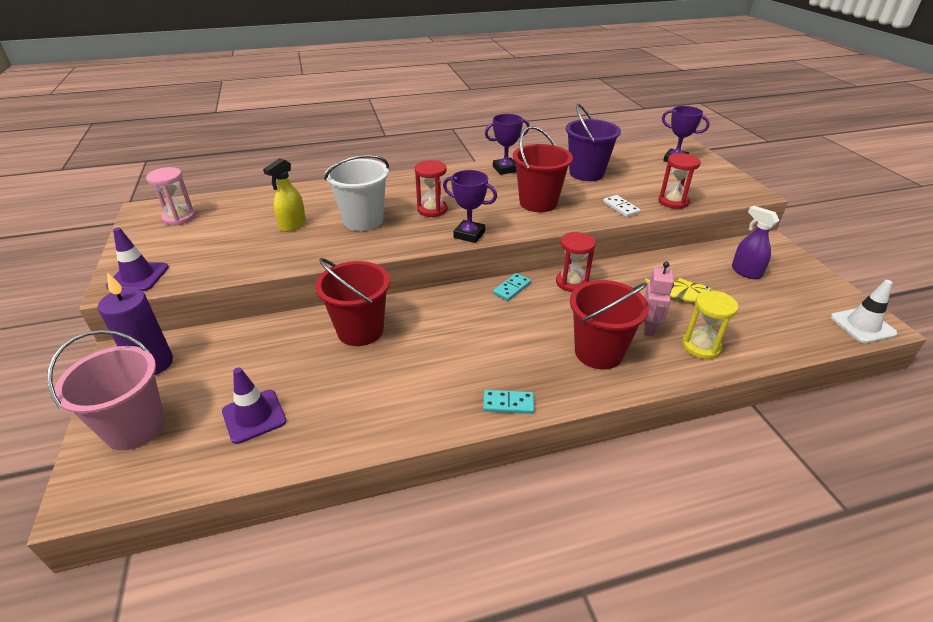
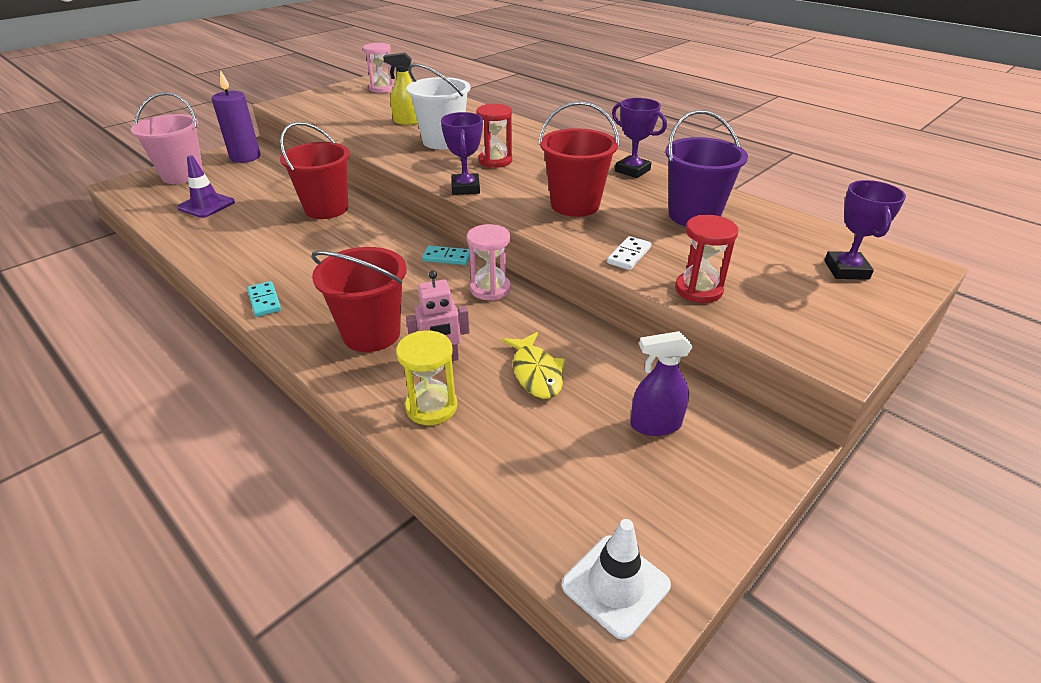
camera: 60 degrees right, 0 degrees up
(138, 277) = (296, 104): purple traffic cone -> none
(572, 282) = (490, 289): red hourglass -> pink hourglass
(745, 272) = (655, 424): purple spray bottle -> purple spray bottle turned 120 degrees counterclockwise

